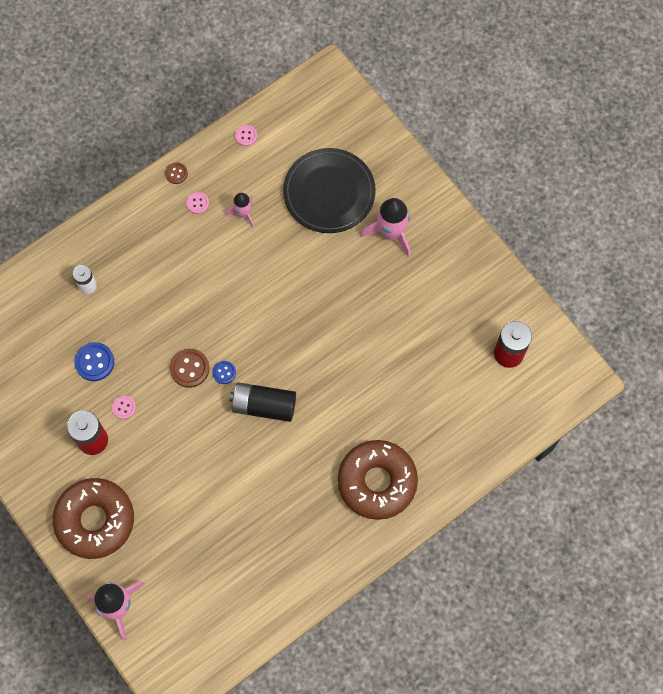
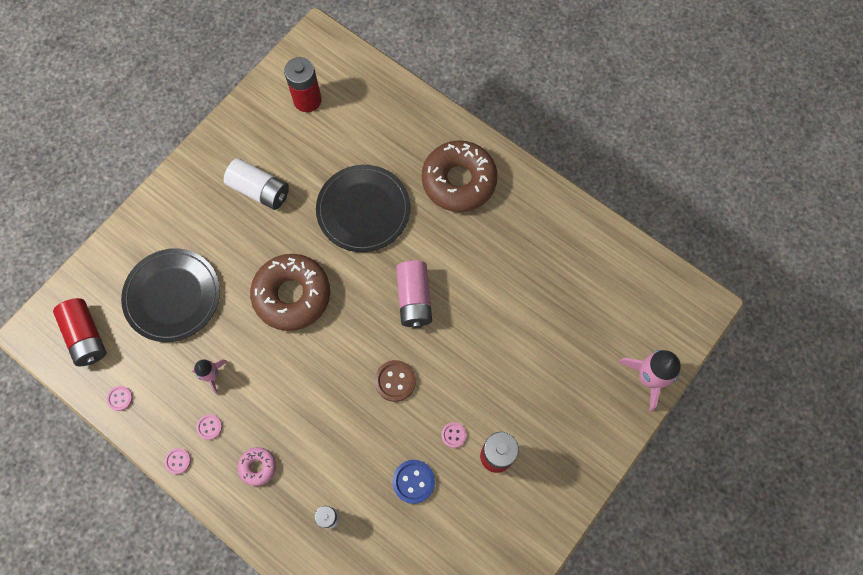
camera: 105 degrees left, 0 degrees up
(95, 520) = (575, 427): brown donut -> brown donut (292, 295)
(150, 236) = (258, 467): none -> pink donut
(176, 173) = (178, 461): brown button -> pink button
(224, 372) = (390, 346): blue button -> none
(264, 405) = (414, 299): black battery -> pink battery
(311, 116) = (86, 336): none -> red battery
(370, 380) = (363, 210): none -> black plate
(391, 233) = (206, 227): pink rocket -> none
(417, 288) = (259, 190): none -> white battery

